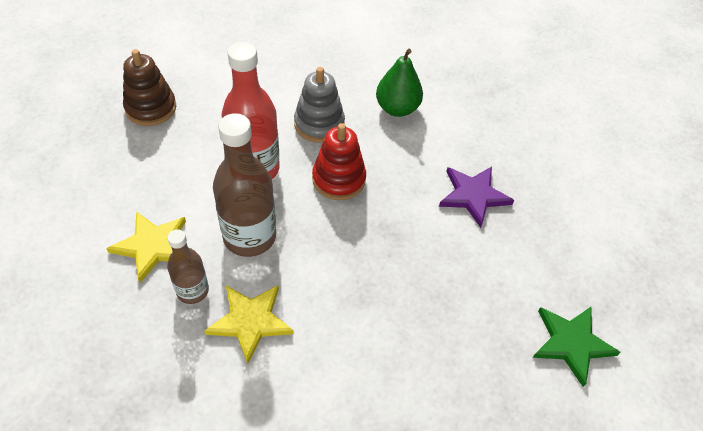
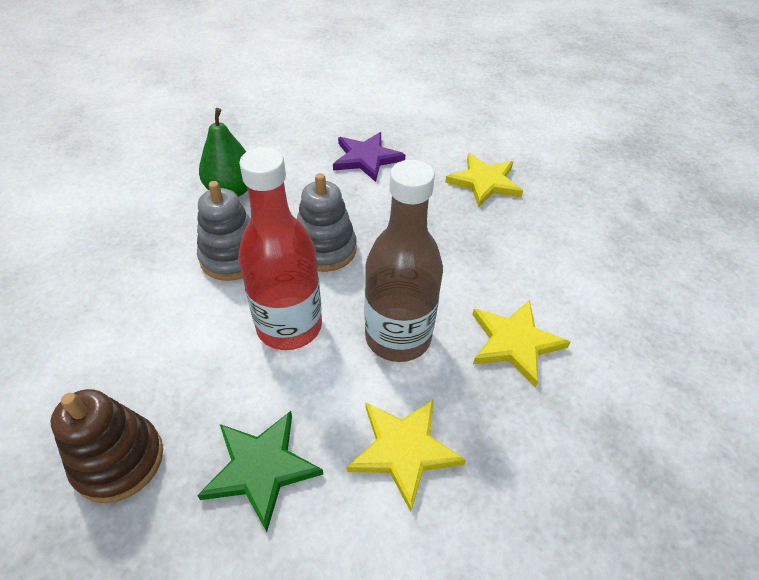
camera: 80 degrees left, 5 degrees down
(192, 291) = (475, 400): brown bottle -> none
(338, 179) = (325, 249): red stacking toy -> grey stacking toy
(467, 302) = (484, 182): none -> yellow star
(571, 343) = (520, 136): green star -> green star (261, 468)

